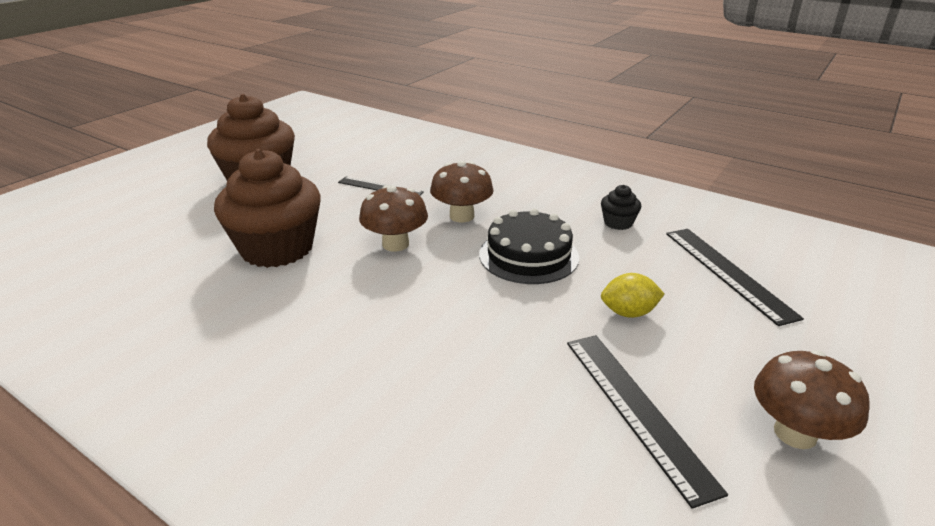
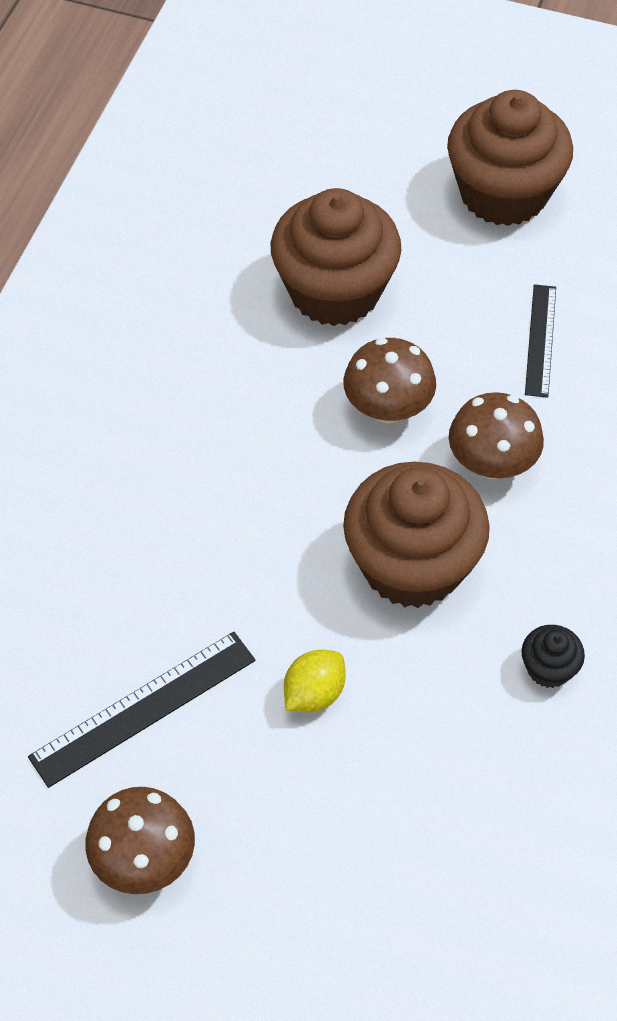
camera: 75 degrees right, 25 degrees up
(528, 255) = (412, 564): black cake -> brown cupcake
(628, 313) = (314, 693): yellow lemon -> yellow lemon turned 60 degrees clockwise
(727, 272) = (450, 816): black ruler -> none

